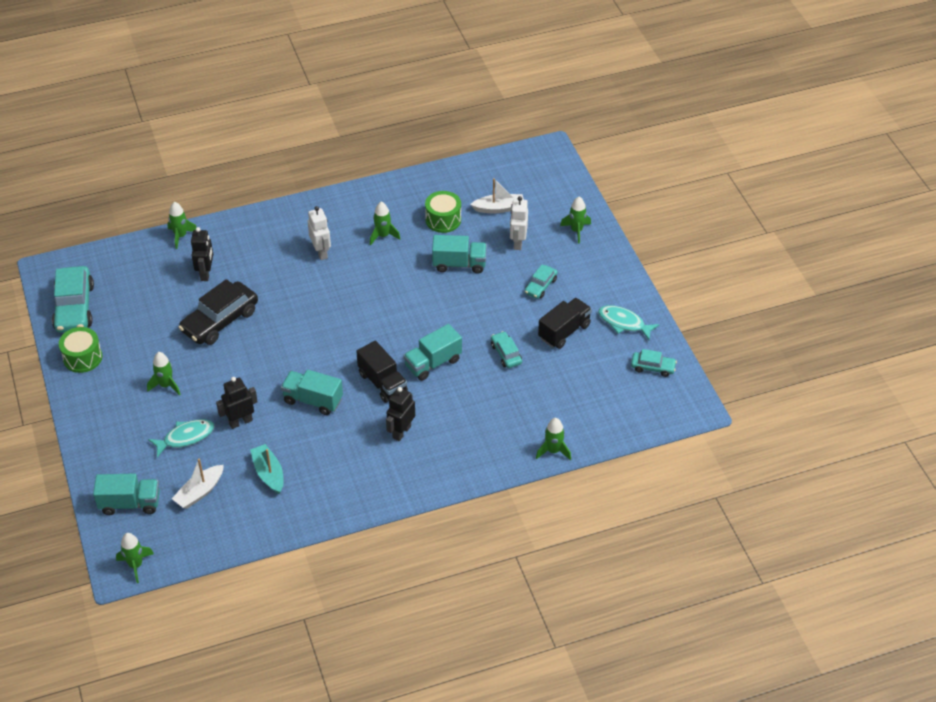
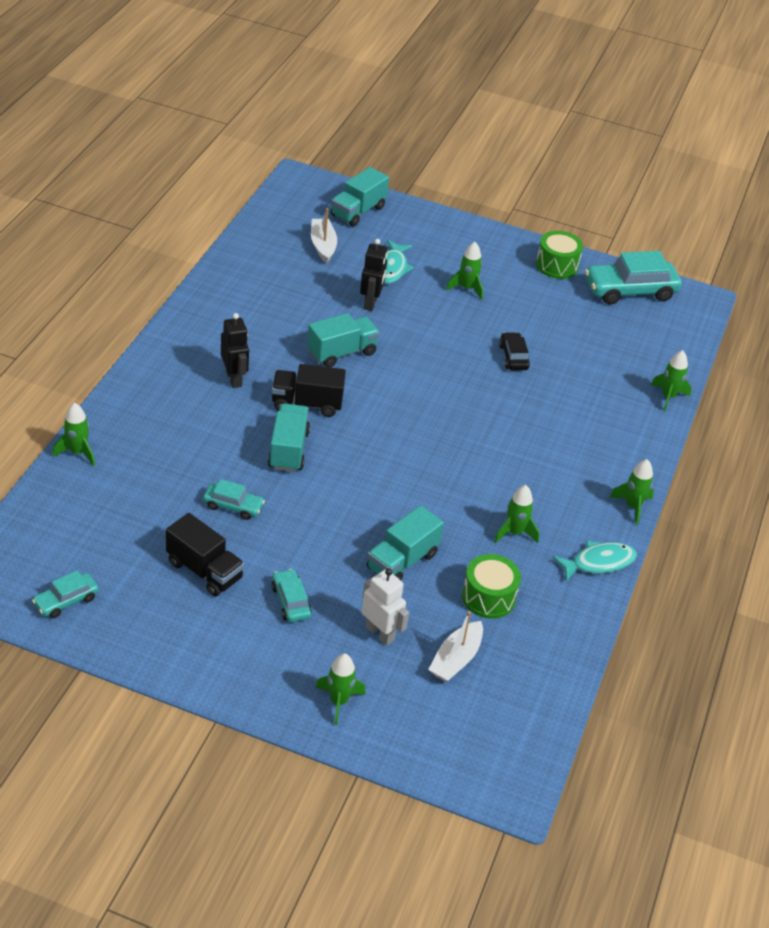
camera: 125 degrees right, 5 degrees down
(74, 307) = (630, 290): turquoise car -> turquoise car turned 45 degrees counterclockwise
(136, 565) = (294, 186): green rocket -> green rocket (632, 506)
(206, 273) = (592, 383): black robot -> none
(220, 321) = (513, 357): black car -> black car, size x0.52
(268, 473) = (293, 286): turquoise boat -> none
(321, 252) = (538, 473): white robot -> none
(564, 331) = (204, 570): black truck -> black truck turned 45 degrees counterclockwise
(624, 323) = (152, 627): turquoise fish -> turquoise fish (599, 562)

